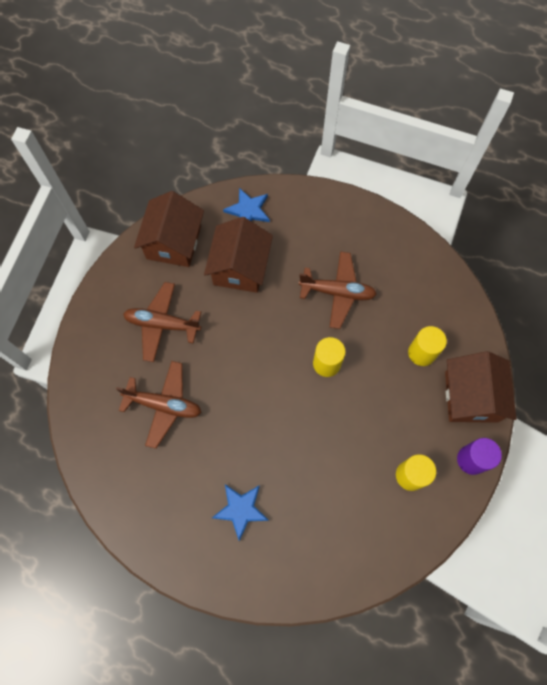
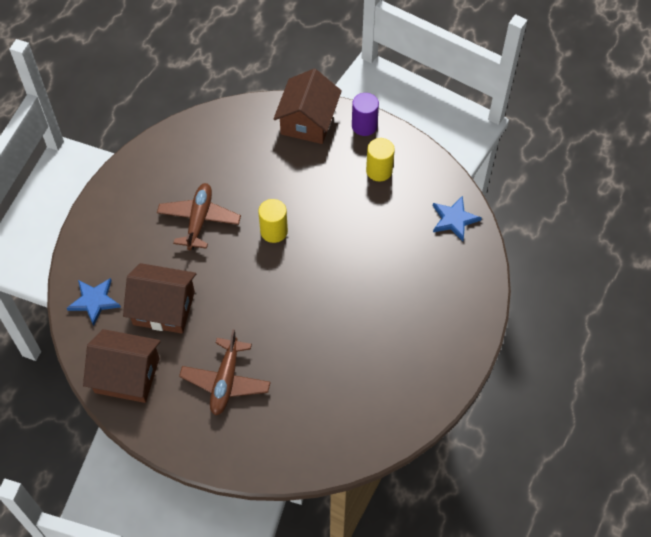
camera: 90 degrees left, 10 degrees down
(164, 405) = (314, 375): brown plane -> none
(241, 509) = (414, 303): blue star -> blue star (454, 219)
(421, 353) = (265, 154): yellow cylinder -> none
(471, 396) = (308, 121): brown house -> brown house turned 75 degrees counterclockwise

